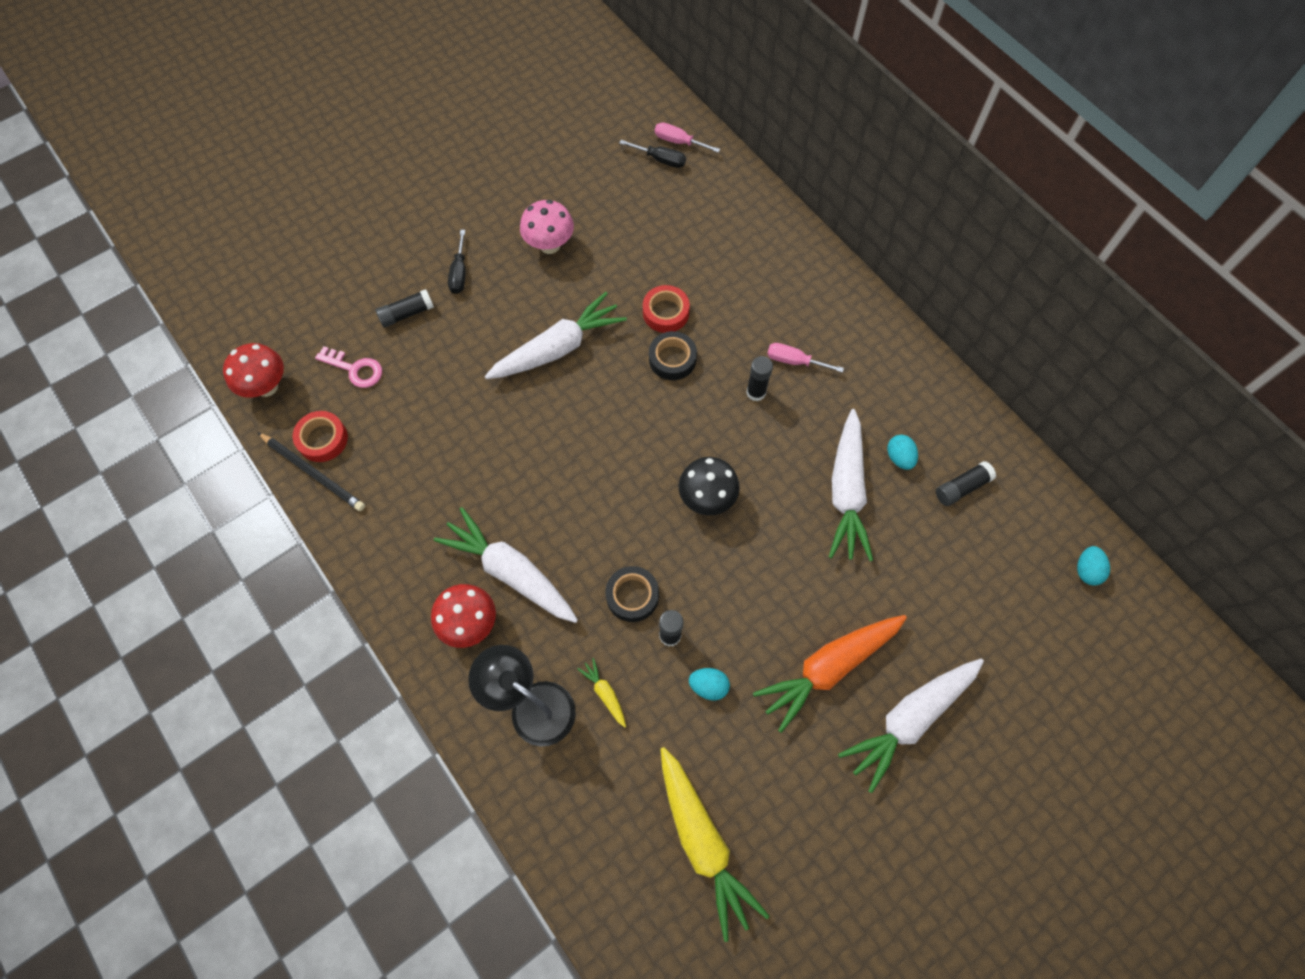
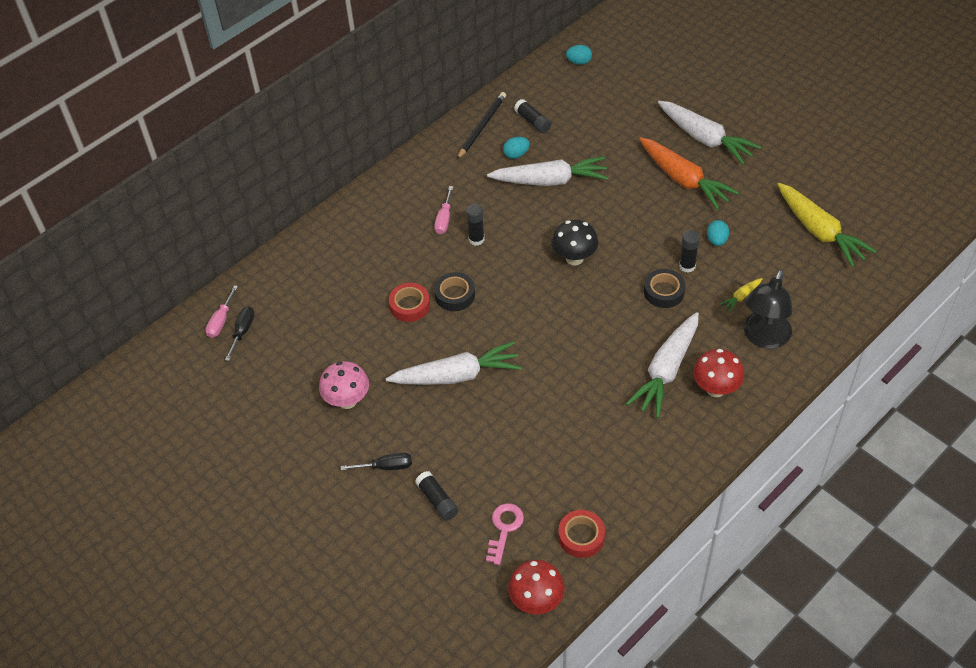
camera: 95 degrees left, 15 degrees down
(313, 472) = (615, 535): black pencil -> black pencil (481, 127)
(557, 348) = (456, 375): white carrot -> white carrot turned 120 degrees clockwise
(702, 841) = (819, 231): yellow carrot -> yellow carrot turned 90 degrees clockwise

